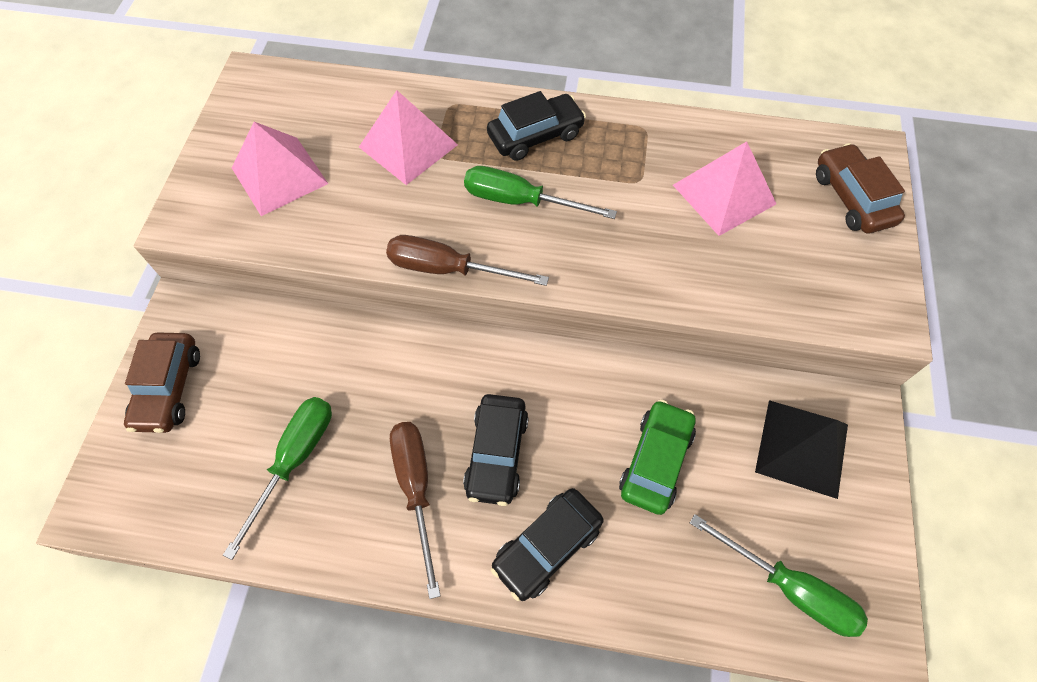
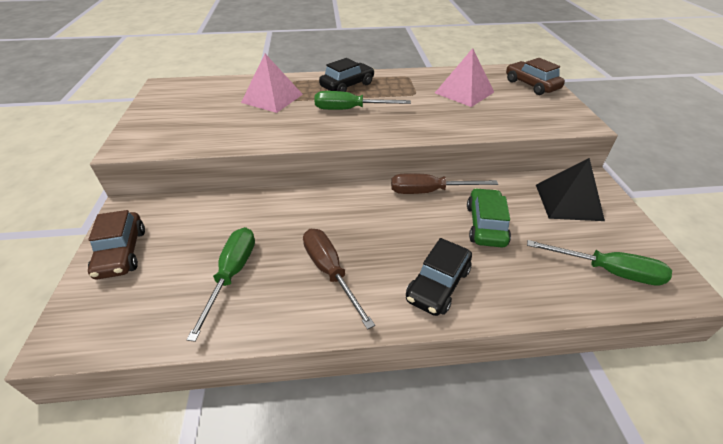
camera: 15 degrees left, 20 degrees down
(279, 175) = (191, 119): pink pyramid -> none
(448, 269) = (317, 141): brown screwdriver -> brown screwdriver (429, 191)
(497, 454) = (380, 242): black car -> none

